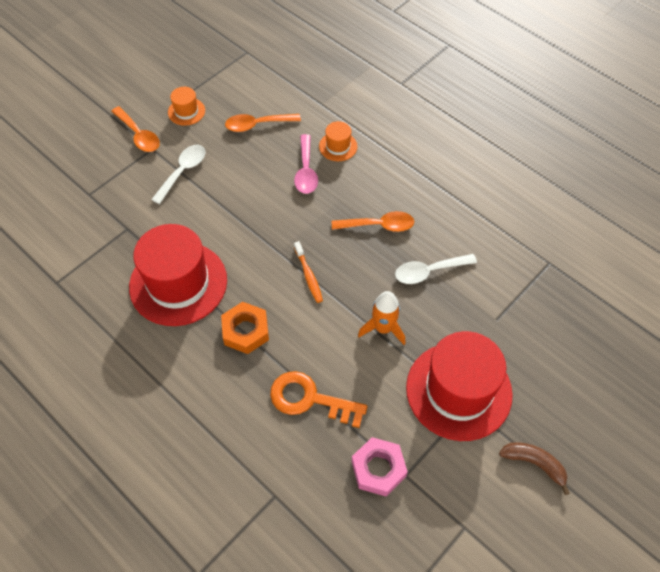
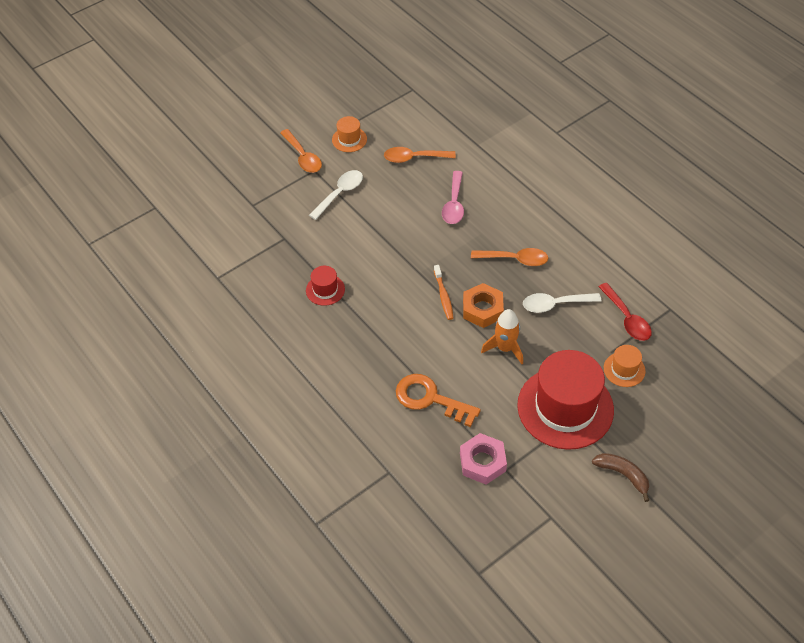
camera: 10 degrees right, 5 degrees down
(178, 283) = (325, 290): red hat -> red hat, size x0.44
(245, 331) = (380, 336): orange nut -> orange nut (482, 309)
(338, 146) = (487, 185): orange hat -> orange hat (624, 369)
(506, 279) = (627, 318): none -> red spoon

